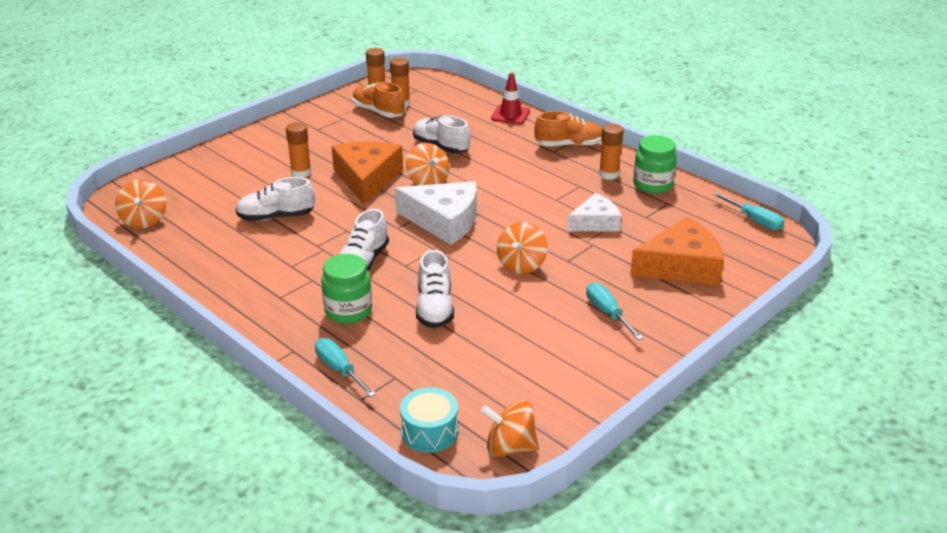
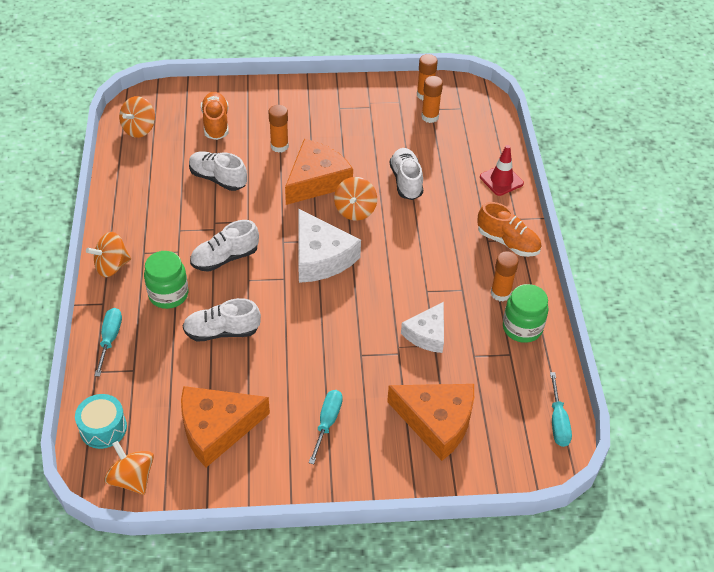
camera: 40 degrees right, 15 degrees up
(378, 112) = (403, 116): orange shoe -> orange shoe (216, 123)
(434, 308) = (222, 331): white shoe -> white shoe turned 45 degrees clockwise
(521, 265) = (324, 335): orange spinning top -> orange spinning top (112, 266)
(528, 370) = (216, 428): none -> orange cheese
(595, 222) = (427, 334): white cheese -> white cheese turned 105 degrees clockwise

